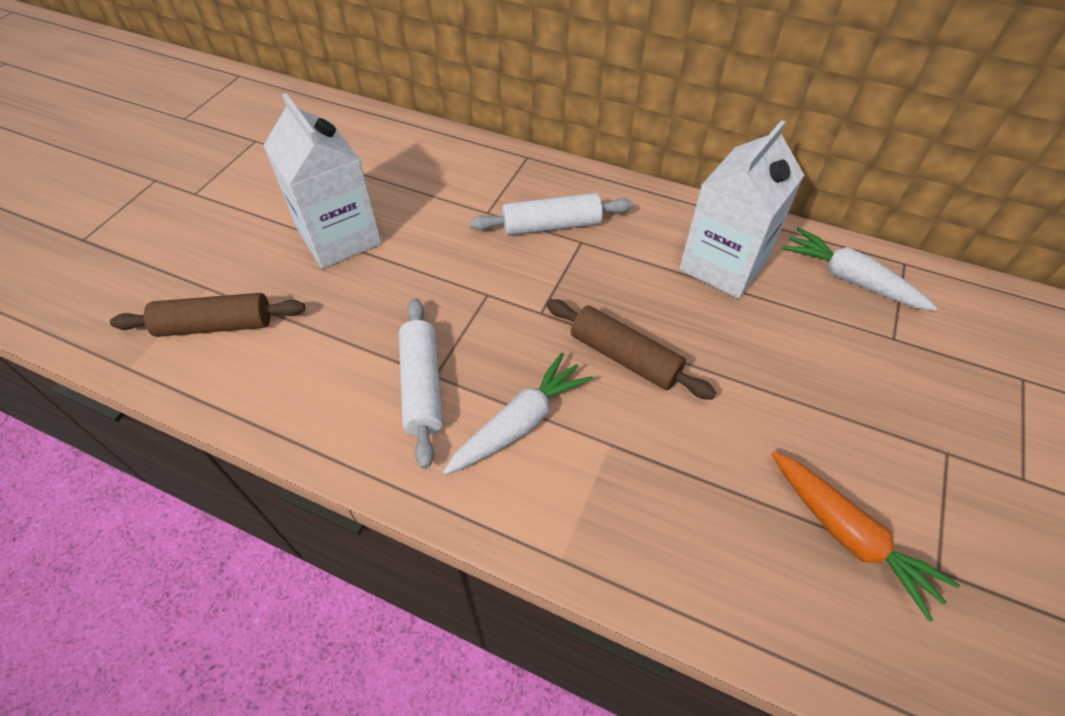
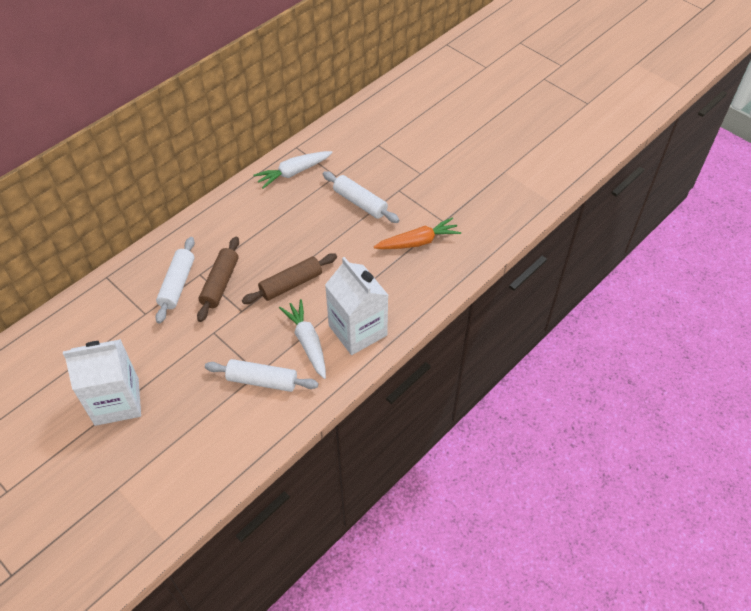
camera: 70 degrees left, 0 degrees up
(216, 325) = (156, 485): brown rolling pin -> brown rolling pin (220, 283)
(723, 265) = (255, 218): white carton -> white carton (357, 330)
(865, 397) = (360, 203): none -> white rolling pin

